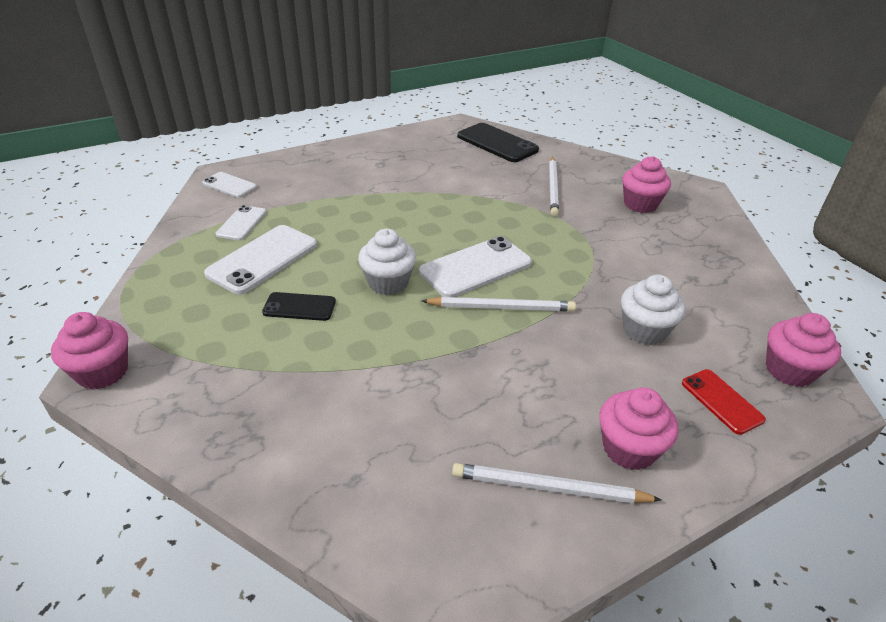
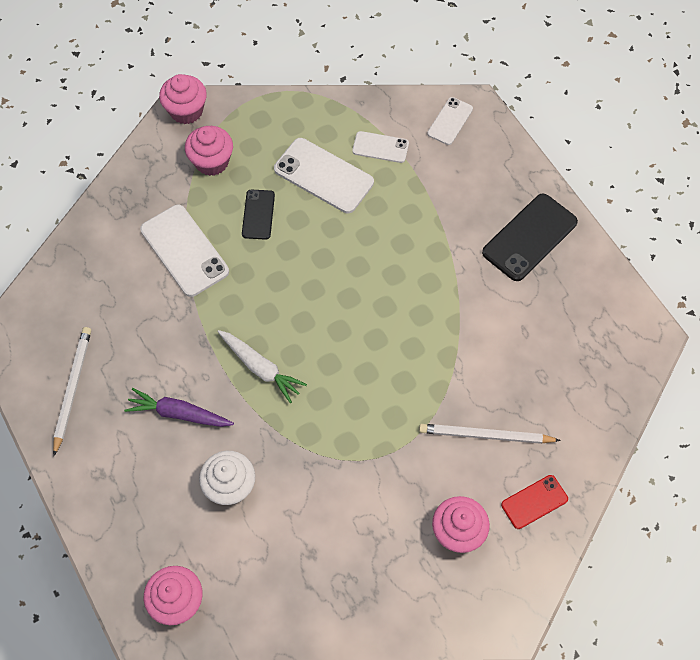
camera: 90 degrees right, 25 degrees up
(388, 283) = (293, 276): white cupcake -> none
(476, 267) = (319, 348): white phone -> white phone (184, 250)
(497, 143) = (596, 378): black phone -> black phone (529, 237)
(501, 307) = (260, 368): white pencil -> white carrot
(567, 372) = (179, 413): none -> purple carrot
(629, 448) = (101, 446): pink cupcake -> pink cupcake (212, 162)
(721, 401) = (144, 529): red phone -> red phone (534, 502)

